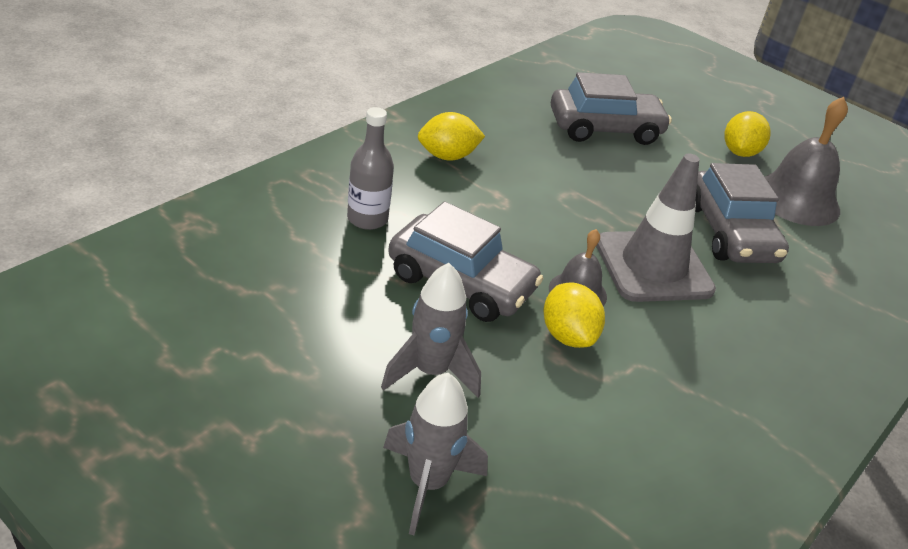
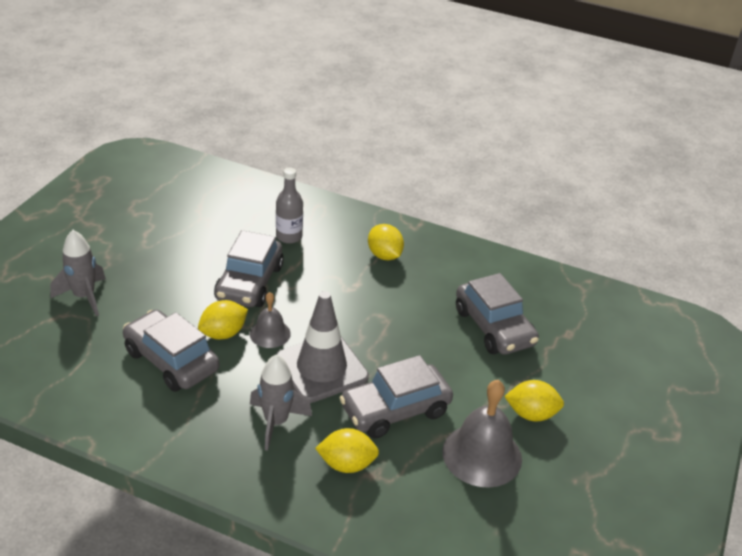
camera: 75 degrees right, 0 degrees up
(430, 372) = (165, 284): grey rocket -> grey rocket (276, 422)
(616, 403) = (171, 360): none -> grey car
(815, 292) = (346, 464): none -> yellow lemon

